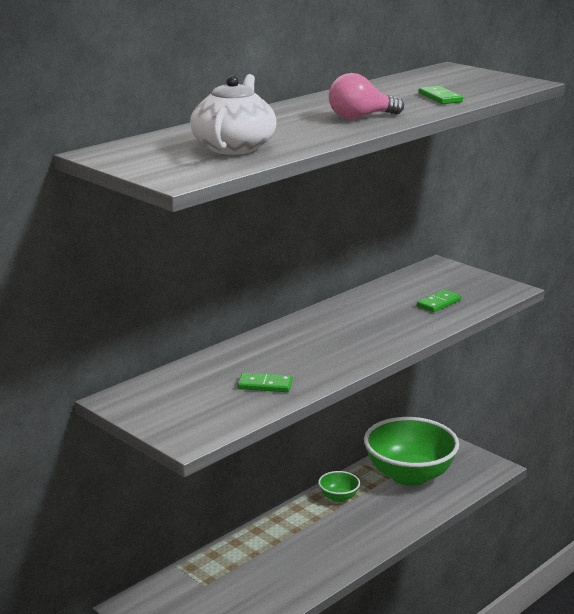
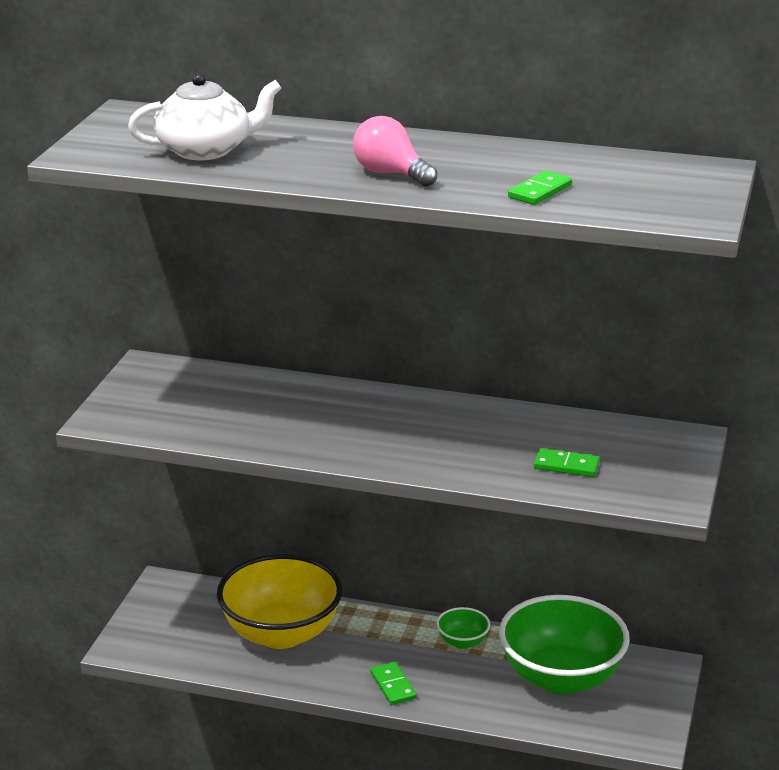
camera: 60 degrees right, 5 degrees up
(255, 569) = (281, 633): none -> yellow bowl
(265, 385) = (244, 424): green domino -> green domino (393, 686)

